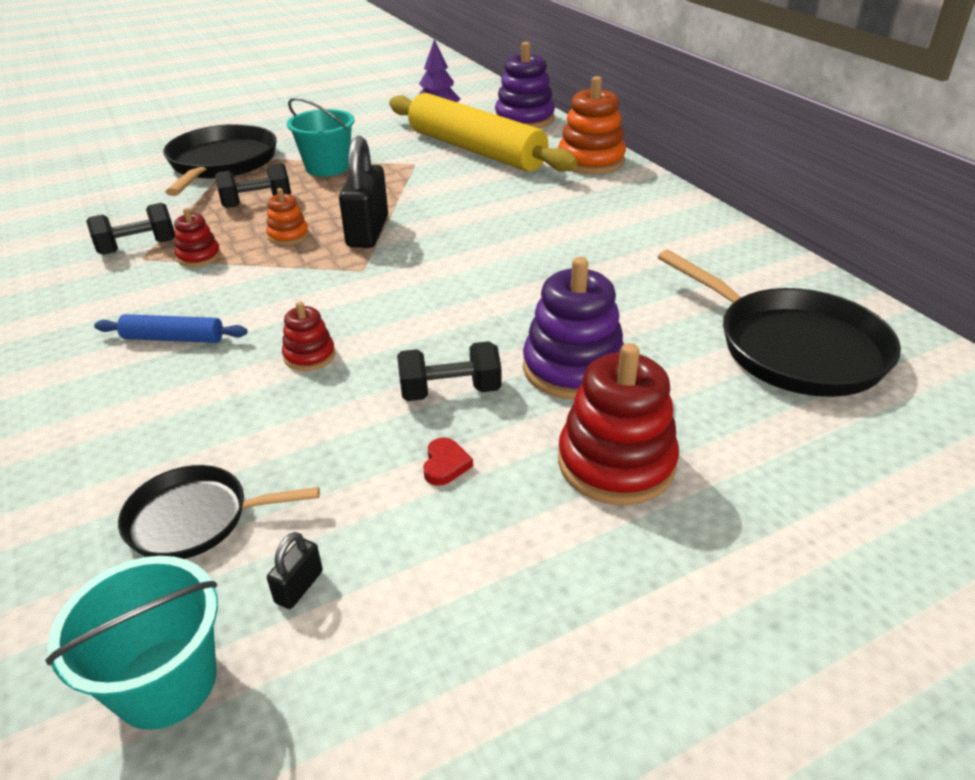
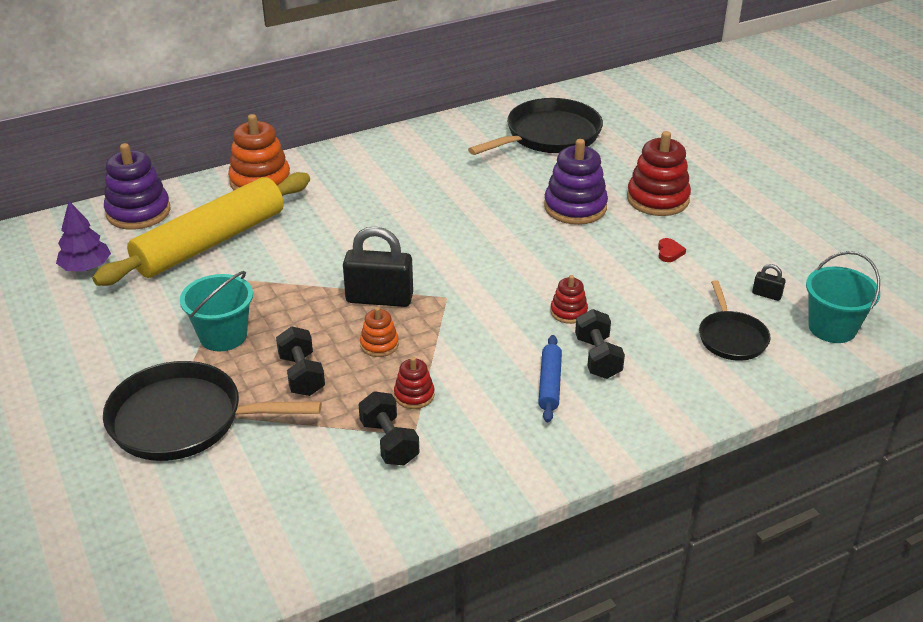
camera: 90 degrees left, 0 degrees up
(445, 465) = (669, 252): red heart -> red heart turned 90 degrees clockwise
(450, 391) = (603, 252): black dumbbell -> black dumbbell (597, 358)

